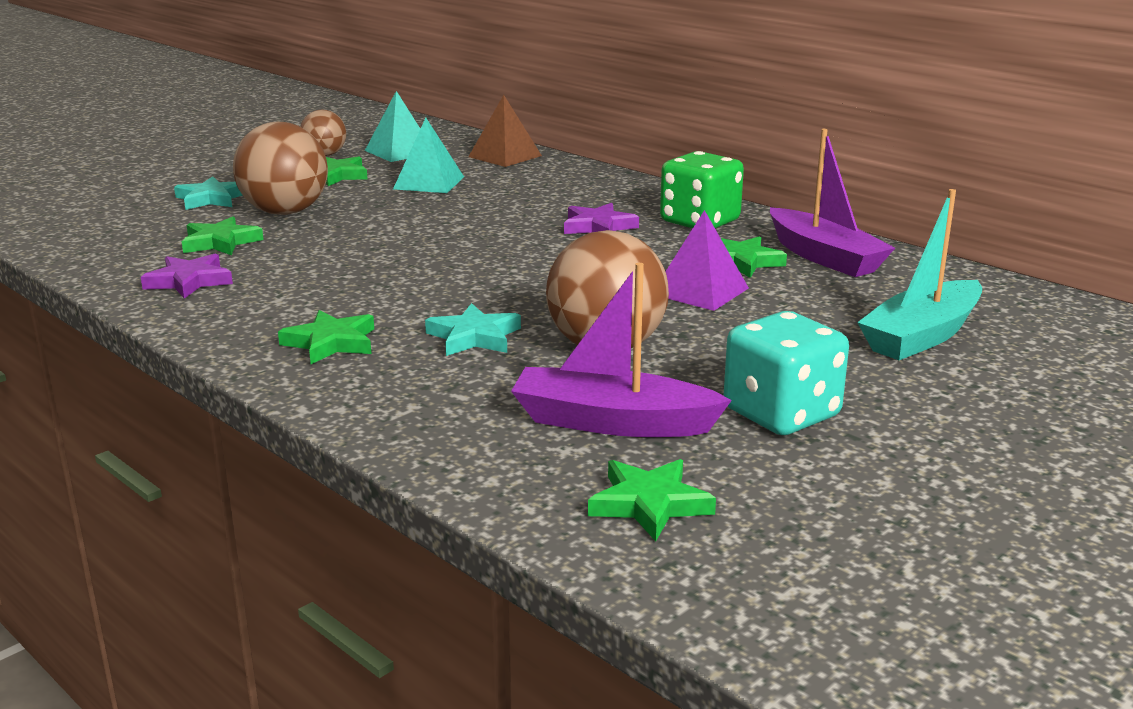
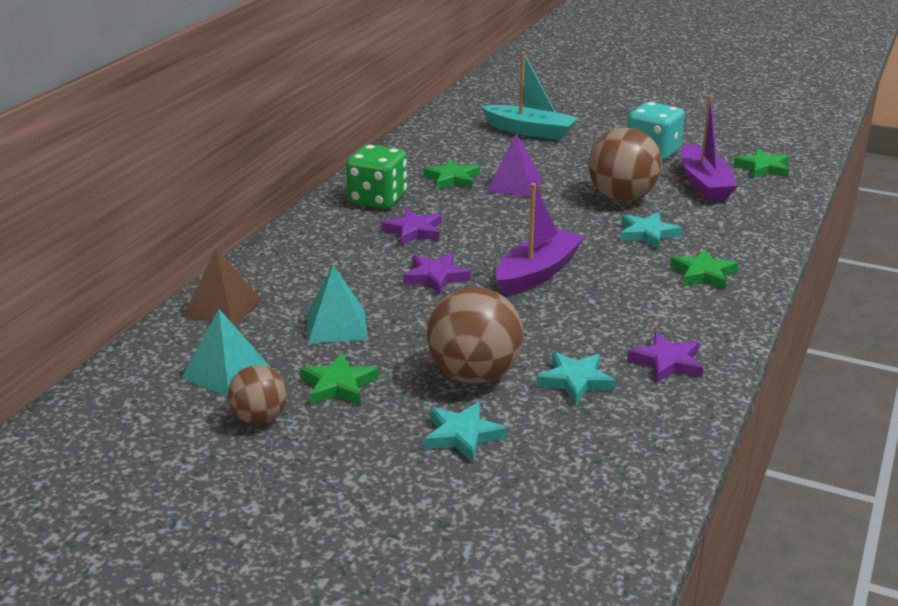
camera: 110 degrees left, 5 degrees up
(220, 242) = (575, 381): green star -> turquoise star
(480, 222) = (435, 277): none -> purple star
(824, 257) = (425, 158): purple boat -> purple boat (537, 273)

